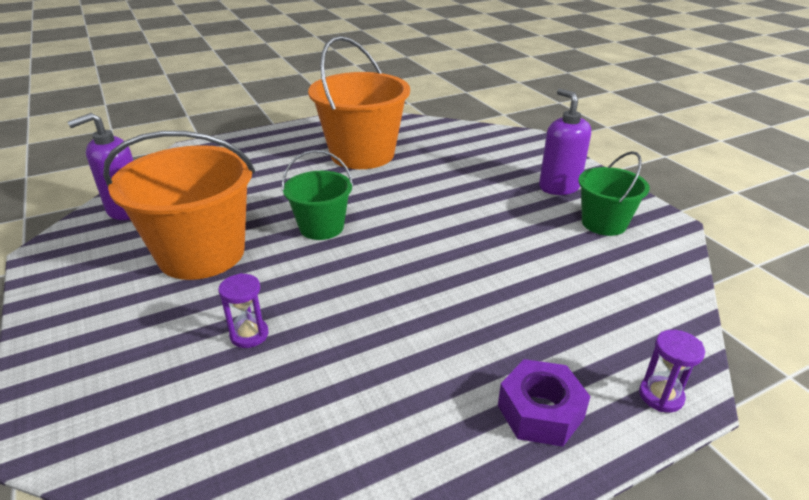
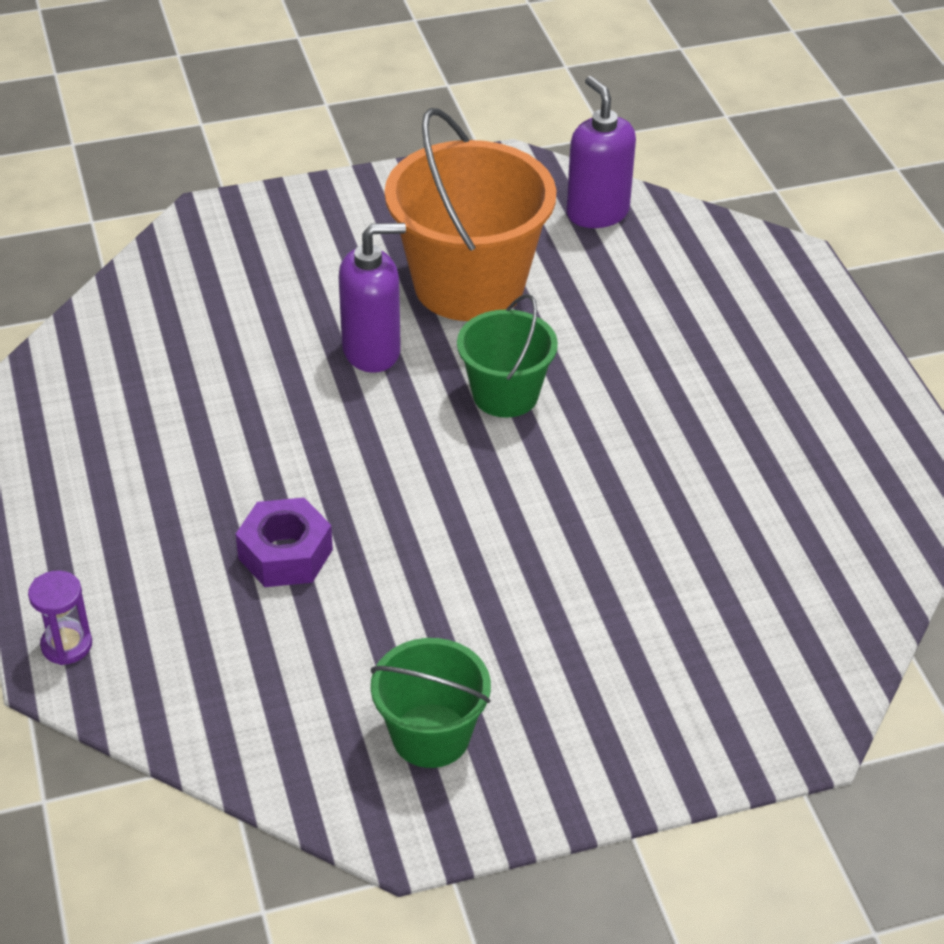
camera: 100 degrees right, 10 degrees up
(249, 335) = (296, 327): purple hourglass -> none
(362, 154) = (747, 461): orange bucket -> none
(540, 412) = (92, 534): purple nut -> purple nut (285, 554)
(559, 187) = (570, 715): purple soap dispenser -> purple soap dispenser (372, 351)

